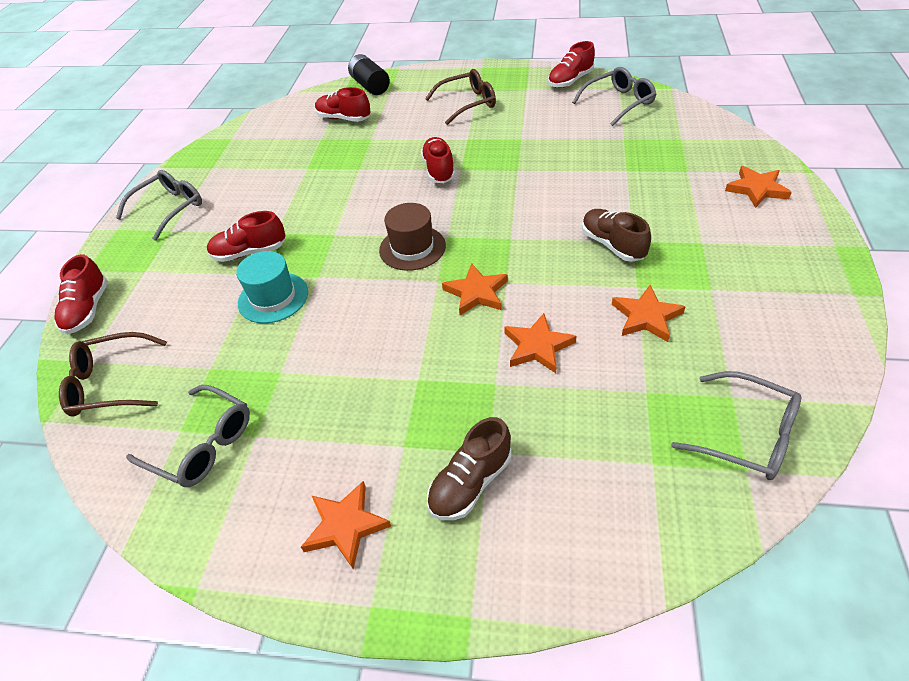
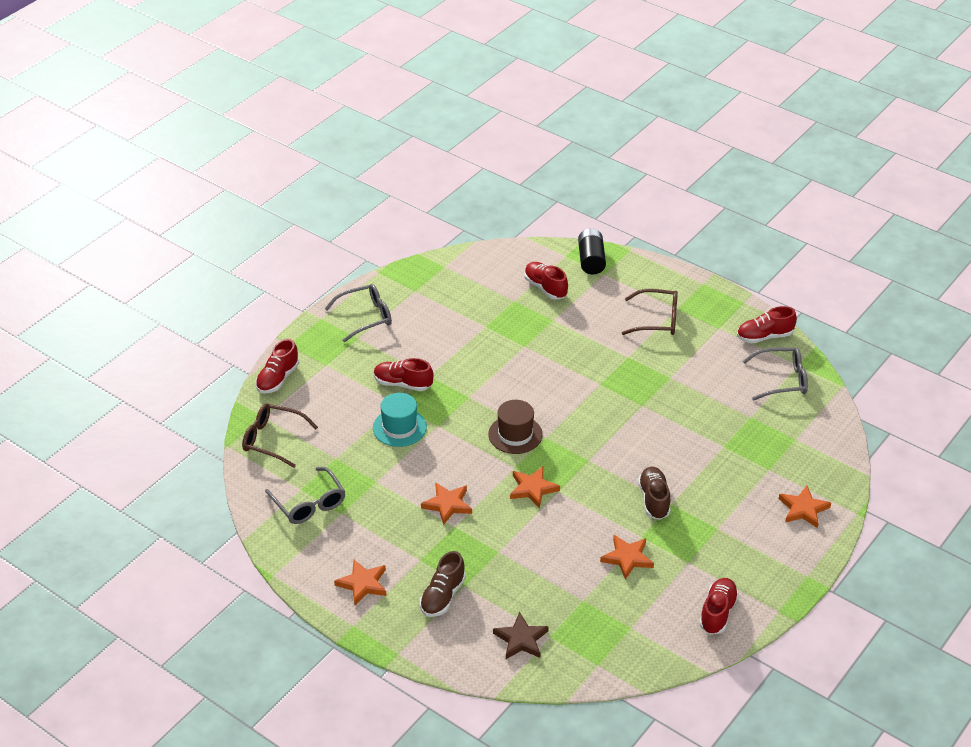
camera: 25 degrees right, 5 degrees down
(439, 170) = (583, 377): red shoe -> red shoe (717, 613)
(470, 483) = (442, 596): brown shoe -> brown shoe turned 45 degrees counterclockwise
(537, 346) = (542, 542): orange star -> orange star (447, 505)
(622, 489) = (521, 639): none -> brown star
(747, 435) = (617, 650): grey glasses -> none

